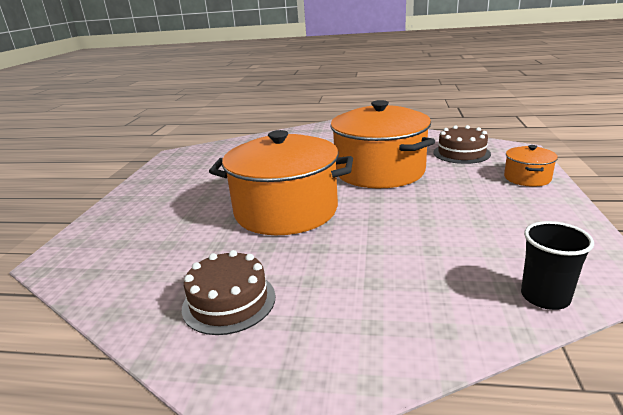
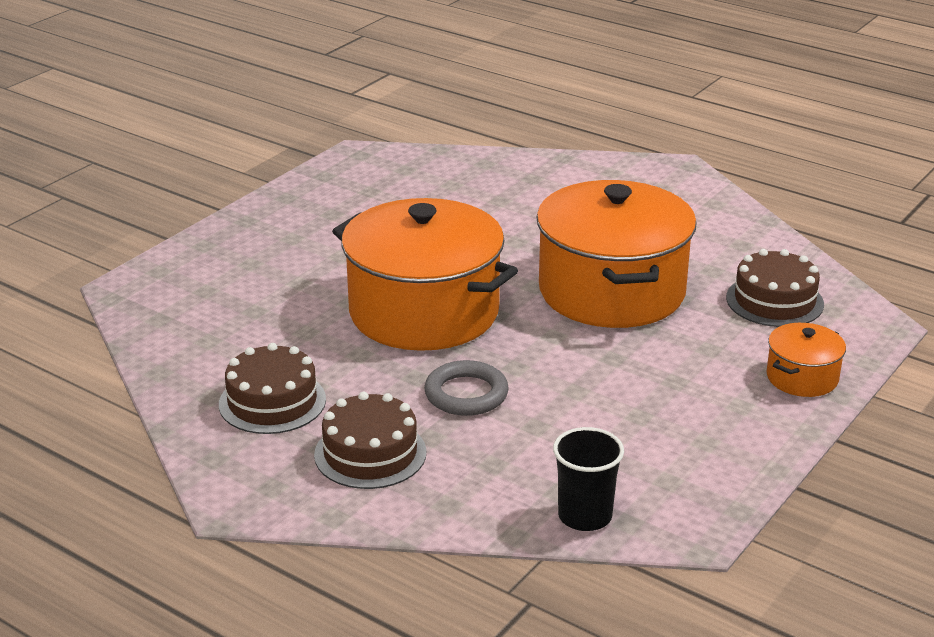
camera: 25 degrees right, 5 degrees up
(343, 312) = (370, 453): none -> brown cake
(364, 246) = (466, 394): none -> grey ring

